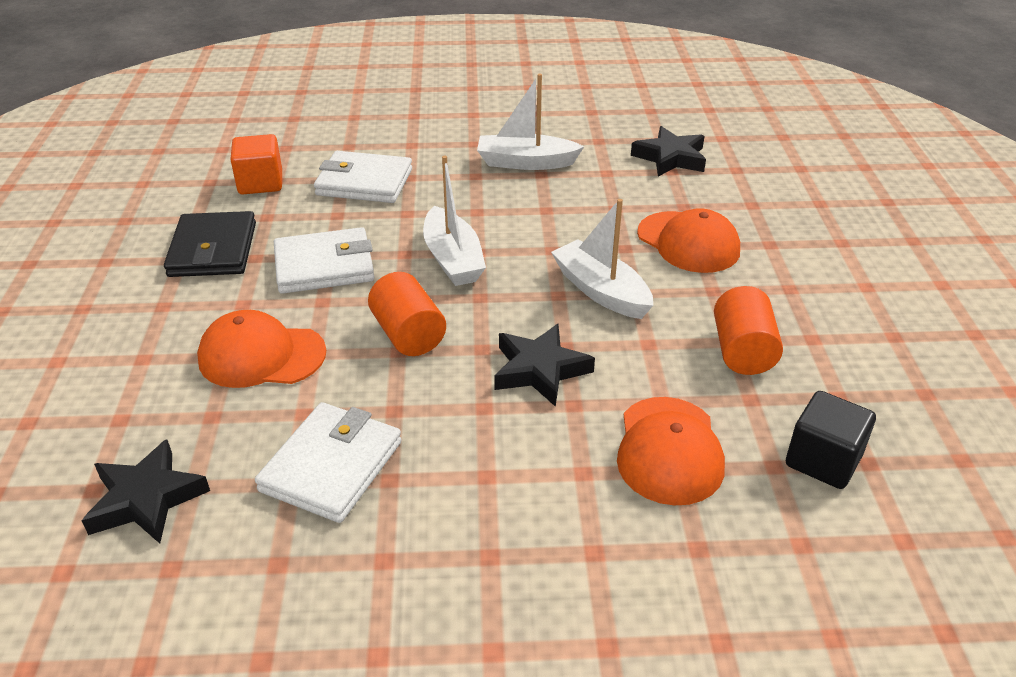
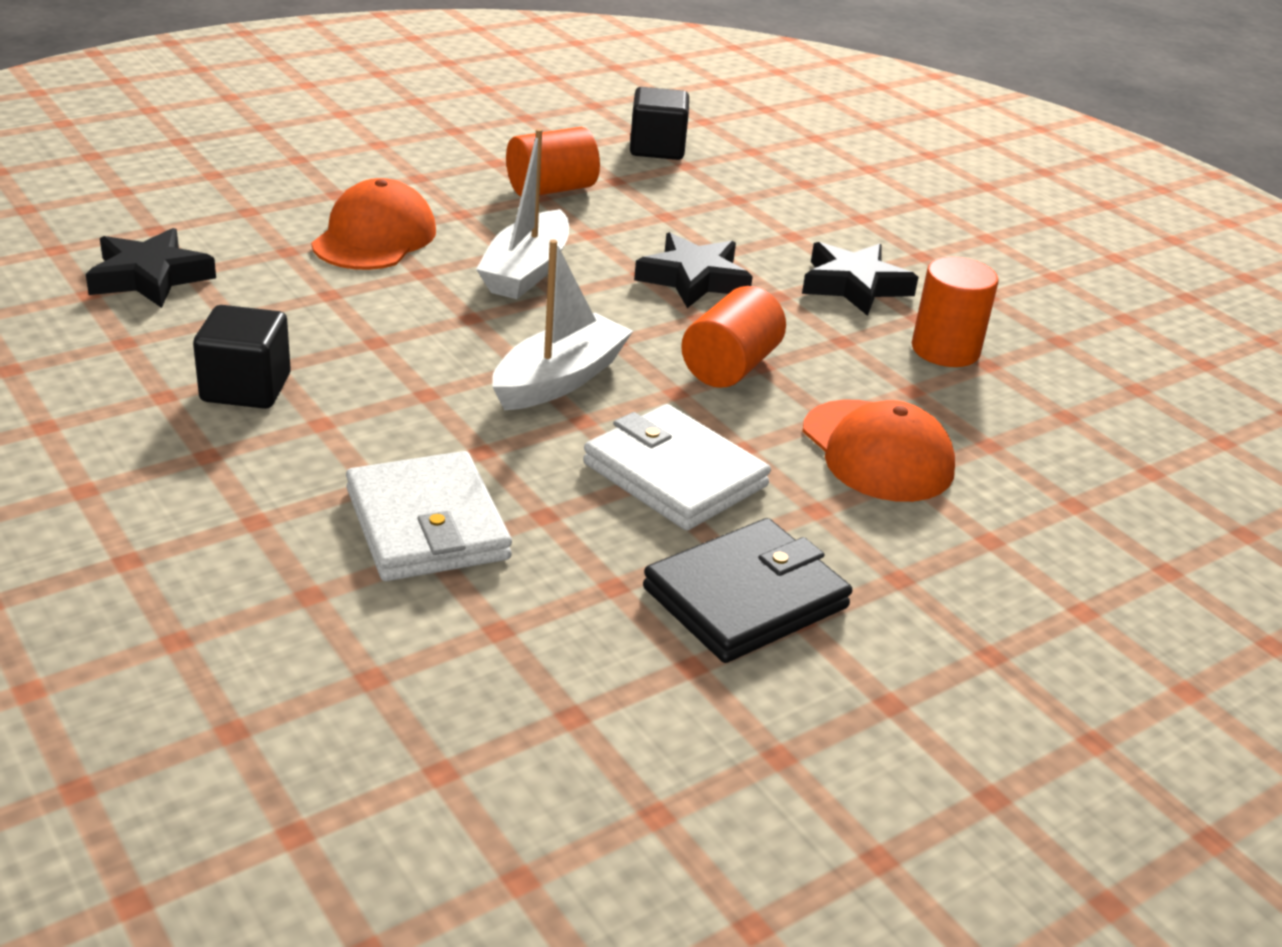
camera: 125 degrees left, 5 degrees down
(146, 499) = (1113, 434): black star -> black star (854, 285)
(260, 183) = (524, 644): orange cube -> none
(331, 466) = (945, 350): white wallet -> orange cylinder
(526, 162) = (246, 388): white boat -> black cube
(669, 450) = (722, 205): orange cap -> none

